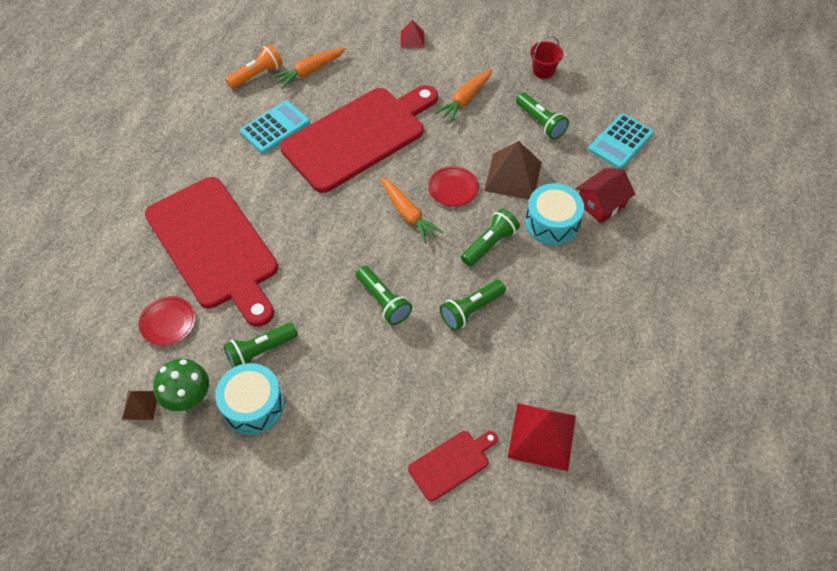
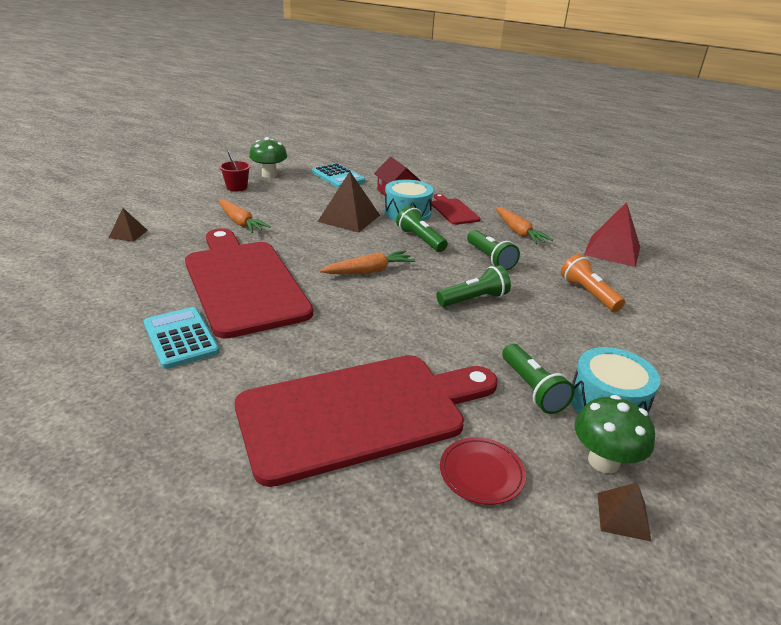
camera: 80 degrees left, 25 degrees down
(257, 75) = (66, 342): orange flashlight -> orange flashlight (588, 293)
(309, 71) = (106, 301): orange carrot -> orange carrot (518, 232)
(412, 39) = (128, 234): red pyramid -> brown pyramid
(452, 463) = (647, 291): red cutting board -> red cutting board (453, 210)
(453, 188) = (348, 245): red plate -> none
(540, 123) = (296, 198): green flashlight -> none
(591, 84) = (269, 175): none -> green mushroom

